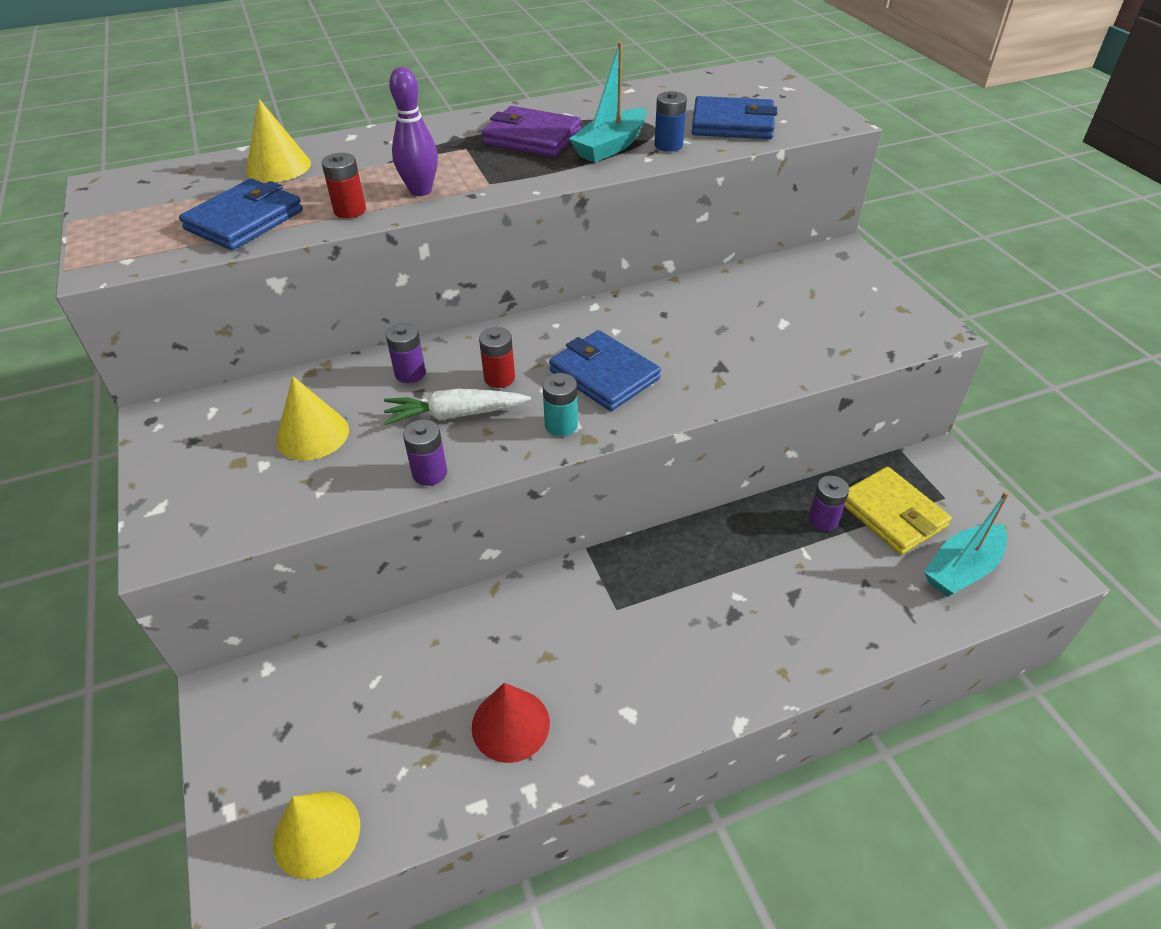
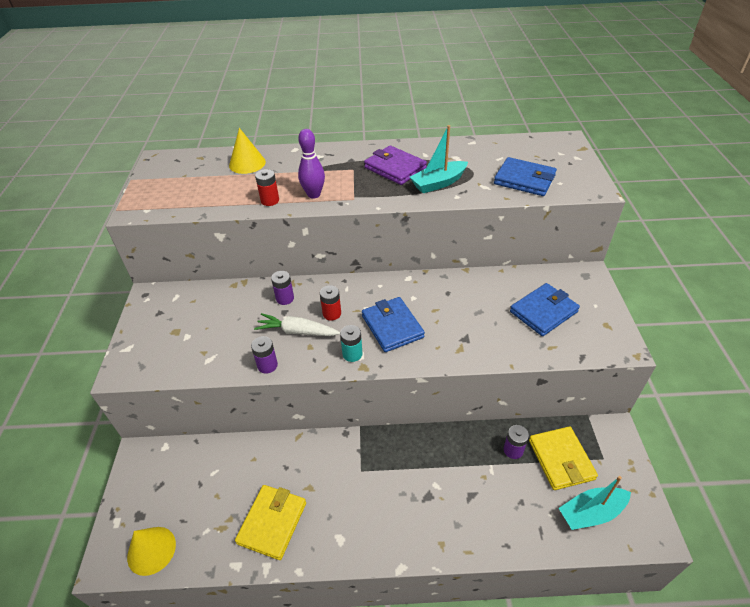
camera: 20 degrees right, 0 degrees up
(245, 220) = (214, 196): blue wallet -> blue wallet (543, 312)
(312, 434) = (218, 324): yellow cone -> none
(510, 724) = (272, 523): red cone -> yellow wallet
(668, 145) = (474, 189): blue battery -> none

